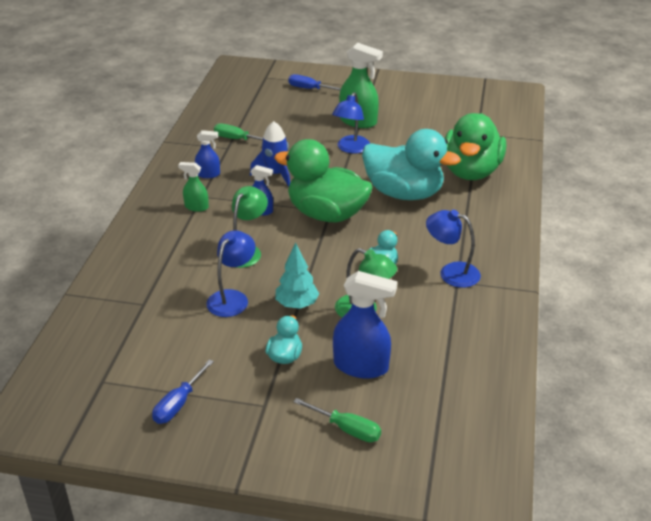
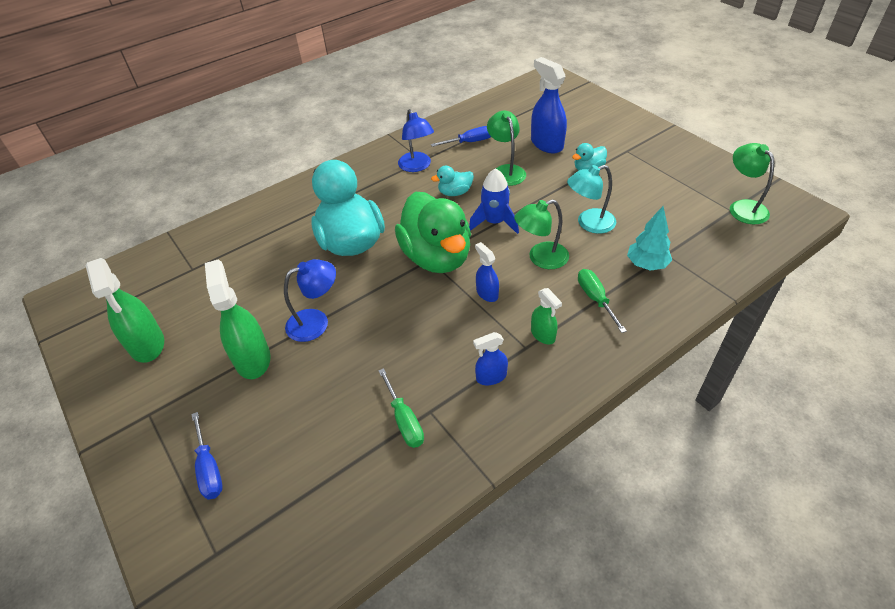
camera: 135 degrees left, 10 degrees up
(91, 391) = (743, 207): none -> green lamp
(178, 404) = (683, 173): blue screwdriver -> blue screwdriver (470, 142)
(208, 174) = (491, 377): blue spray bottle -> blue spray bottle turned 60 degrees counterclockwise
(232, 298) = (589, 223): blue lamp -> turquoise lamp
(275, 174) = (425, 332): blue rocket -> blue rocket (494, 222)
(297, 304) = (546, 196): turquoise tree -> turquoise tree (646, 265)
(347, 429) = (589, 121): green screwdriver -> green screwdriver (595, 298)
(426, 101) = (147, 344): none -> green spray bottle
(471, 171) = (270, 232): green duck -> none

